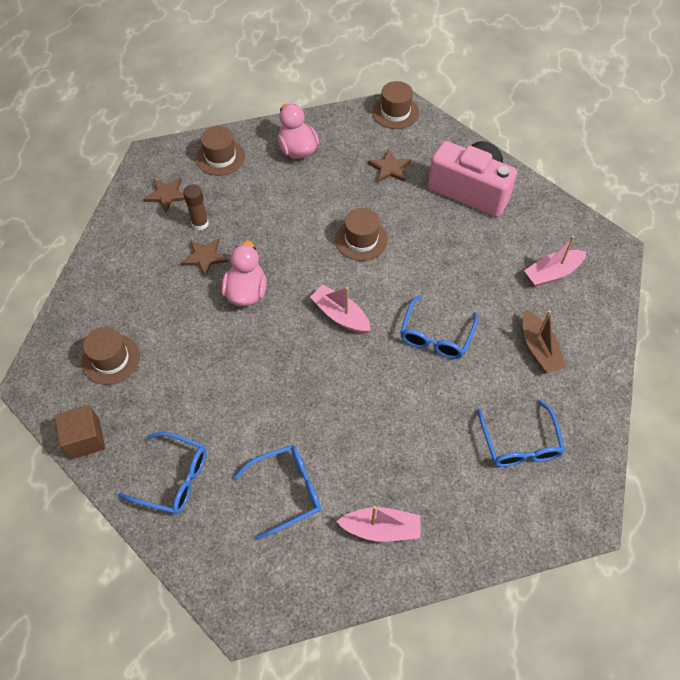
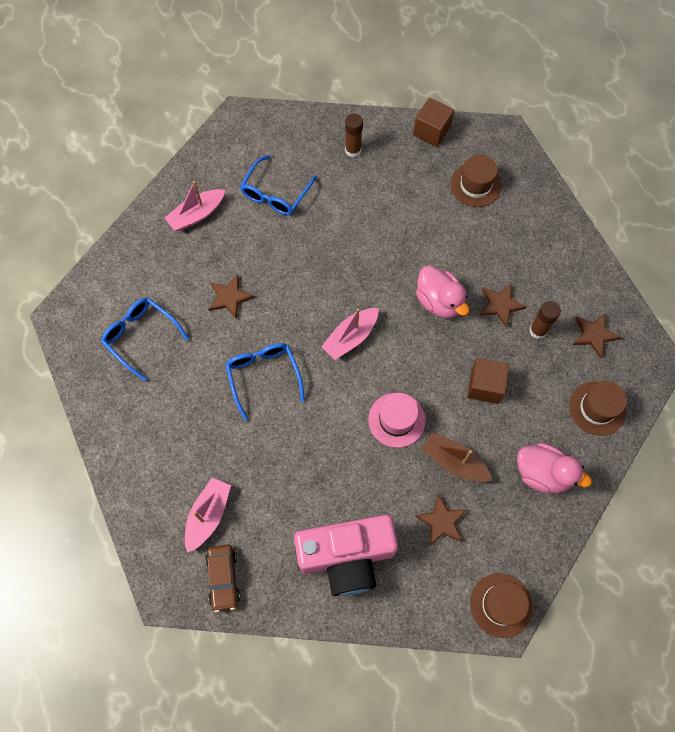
camera: 140 degrees right, 10 degrees up
(173, 478) = (353, 150): blue glasses -> brown glue stick
(277, 217) = (485, 386): none -> brown cube
(340, 315) = (350, 337): pink boat -> pink boat turned 135 degrees clockwise
(361, 239) = (396, 420): brown hat -> pink hat
(413, 421) = (229, 297): none -> brown star
(539, 349) = (174, 427): brown boat -> brown boat (454, 461)
(567, 231) = (223, 578): none -> brown car

